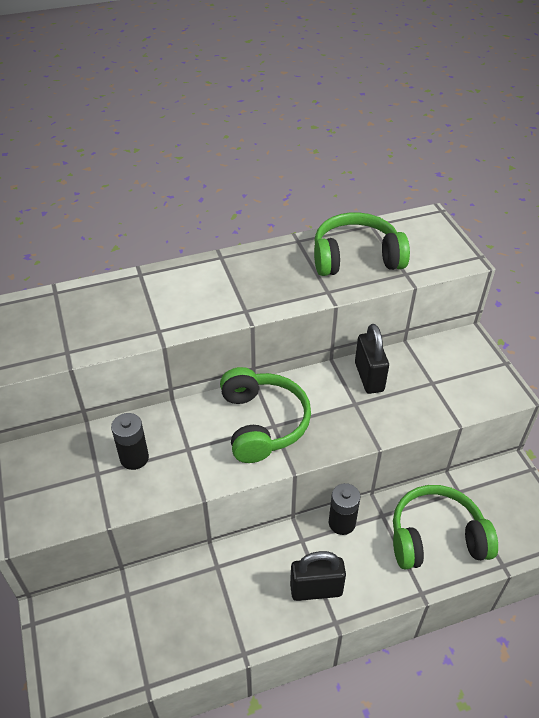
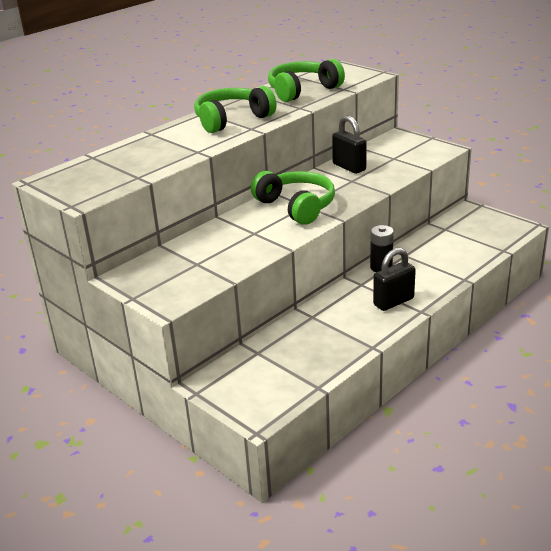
camera: 25 degrees left, 15 degrees down
(134, 458) = (218, 248): black battery -> none
(436, 537) = (450, 252): green headphones -> green headphones (232, 119)

